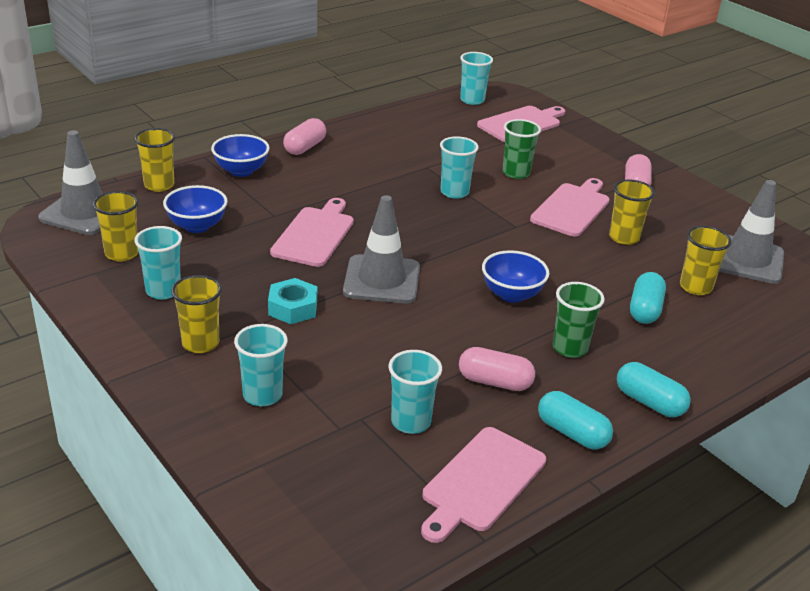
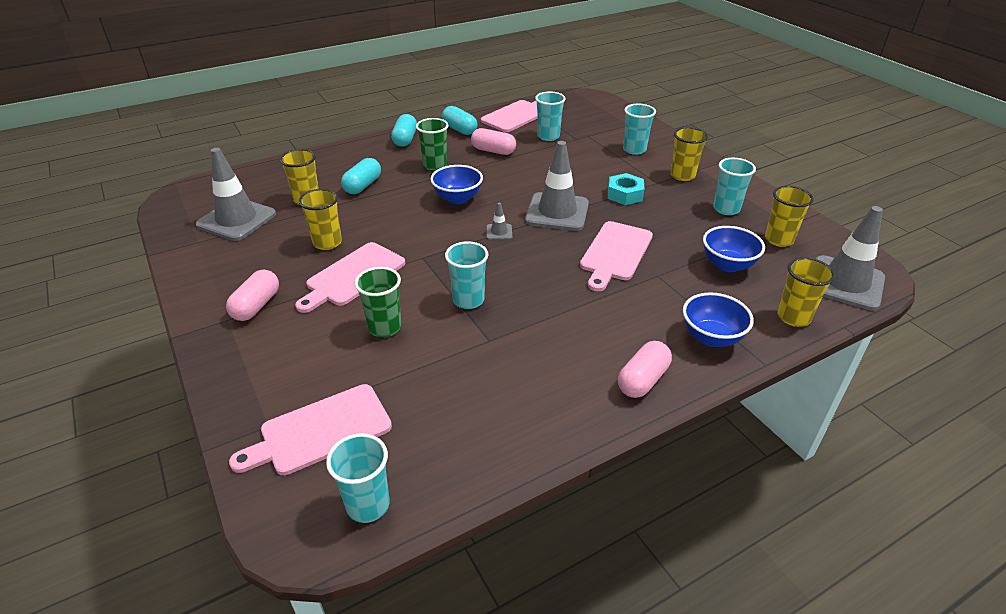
camera: 170 degrees left, 5 degrees up
(445, 254) = (499, 232): none -> grey traffic cone
(649, 402) = (405, 139): turquoise capsule -> turquoise capsule turned 45 degrees clockwise

